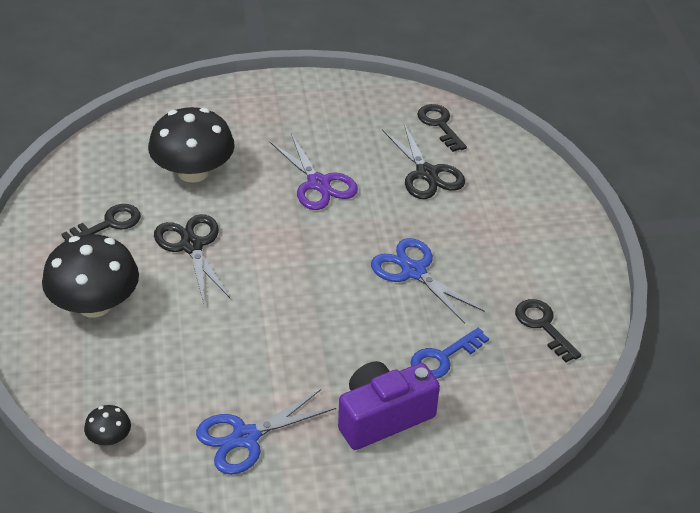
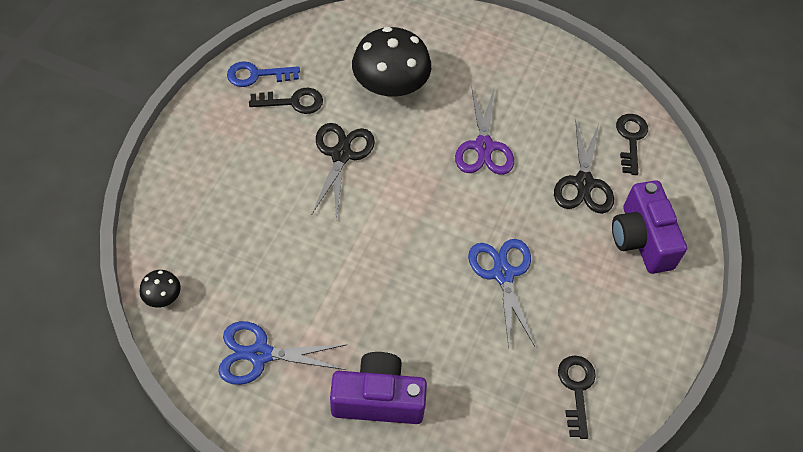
camera: 30 degrees right, 15 degrees up
(94, 304) = (233, 170): black mushroom -> none
(443, 358) = (467, 371): blue key -> blue key (256, 75)
(507, 193) = (641, 239): none -> purple camera

